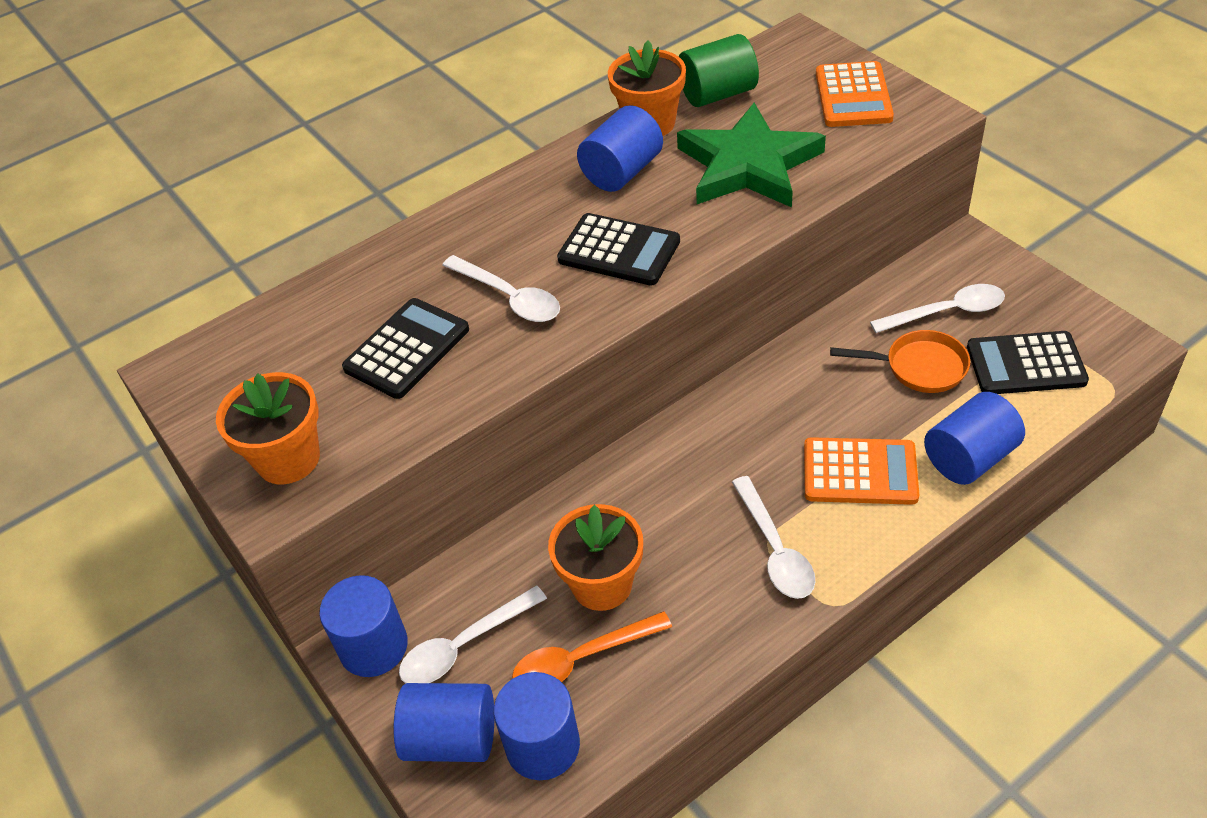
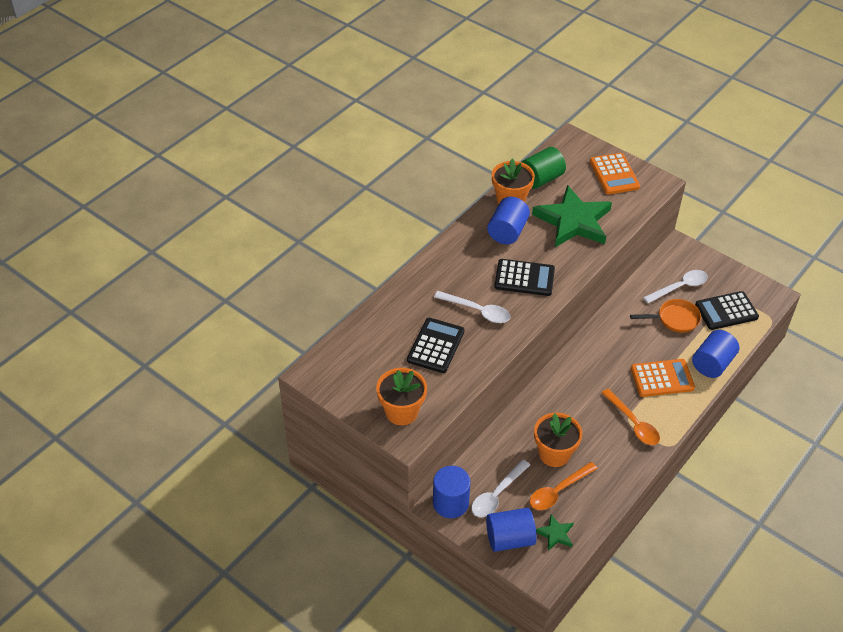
camera: 20 degrees left, 0 degrees up
(543, 745) = (555, 534): blue cylinder -> green star
(775, 549) = (633, 423): white spoon -> orange spoon

